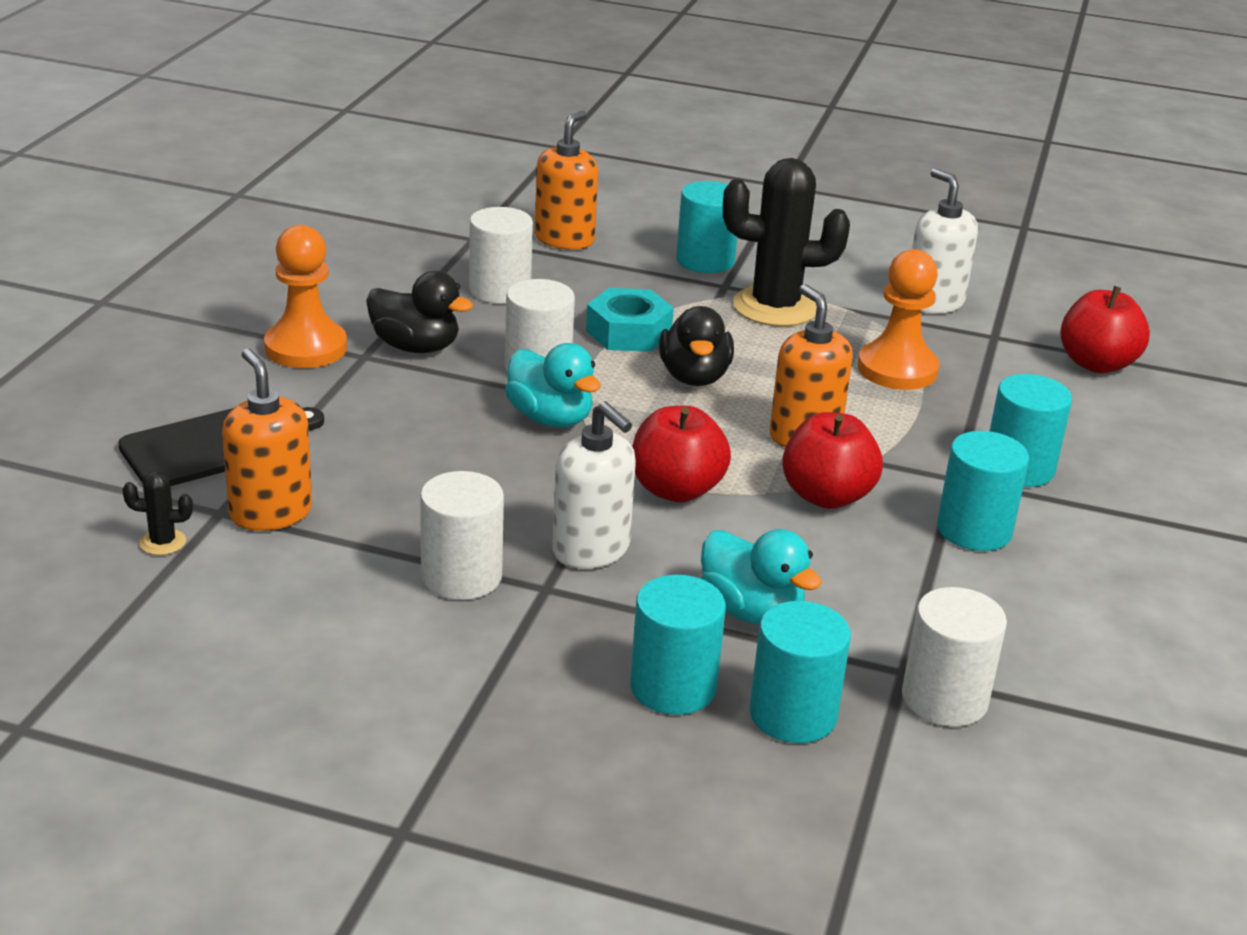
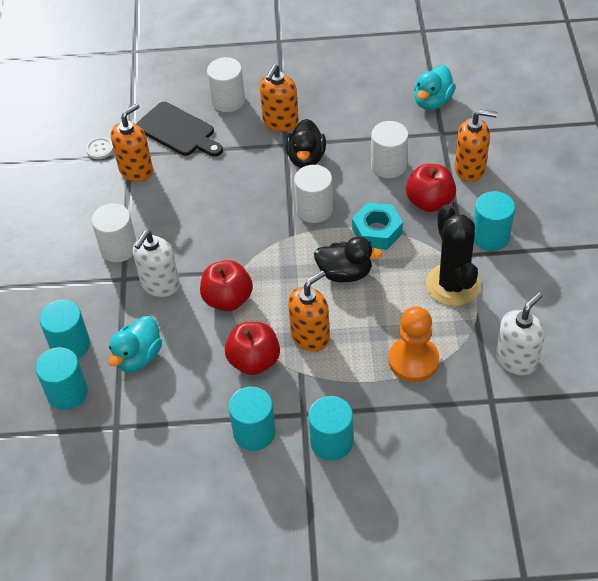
camera: 75 degrees right, 20 degrees up
(162, 542) = (100, 149): black cactus -> white button
(306, 348) = (280, 122): orange pawn -> orange soap dispenser
(550, 418) = (267, 231): turquoise duck -> turquoise duck (432, 101)
(694, 377) = (345, 273): black duck -> black duck turned 150 degrees counterclockwise
(944, 699) = (101, 448): white cylinder -> white cylinder (228, 100)
(1096, 364) = (490, 462): red apple -> red apple (430, 202)

